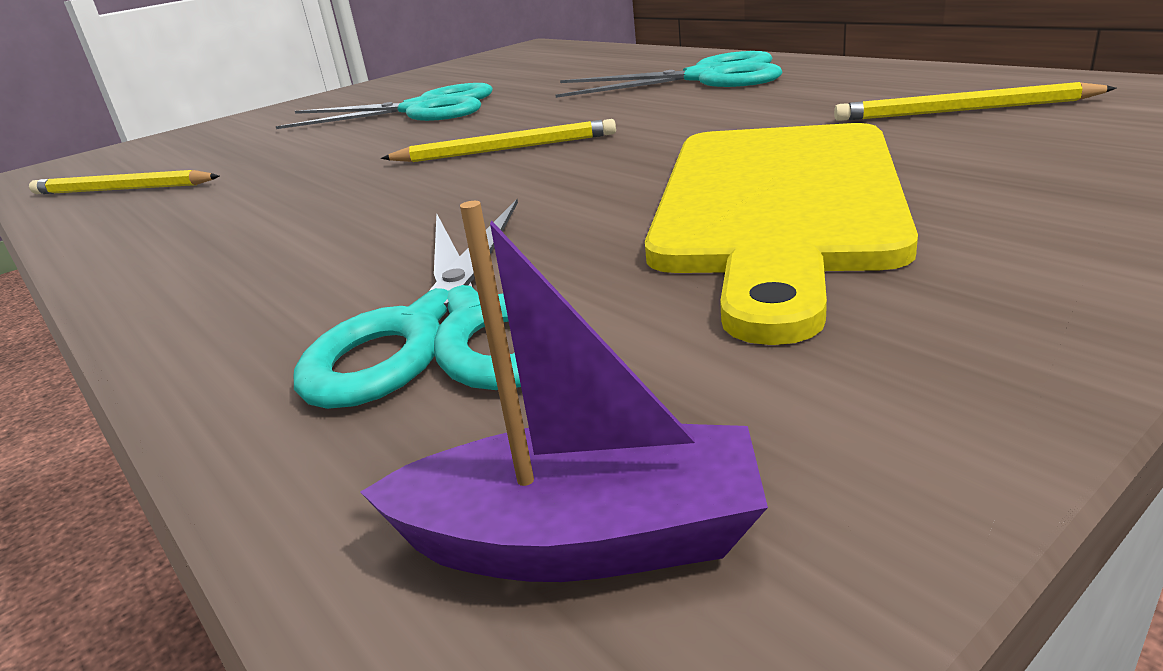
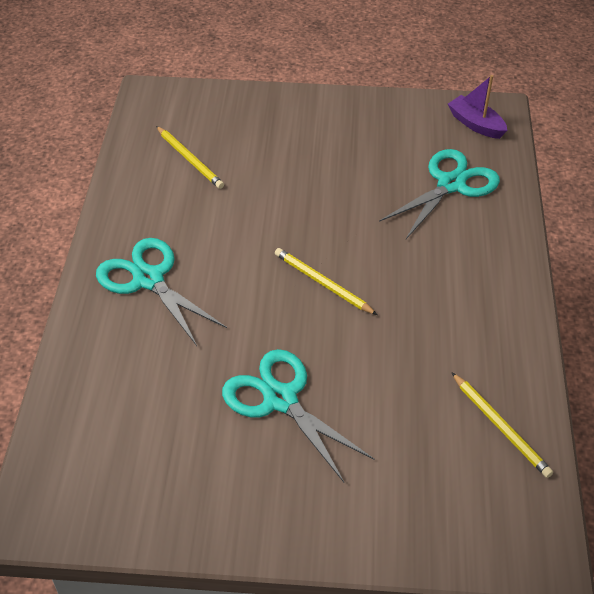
camera: 140 degrees left, 20 degrees up
(776, 203) = (323, 165): yellow cutting board -> none

